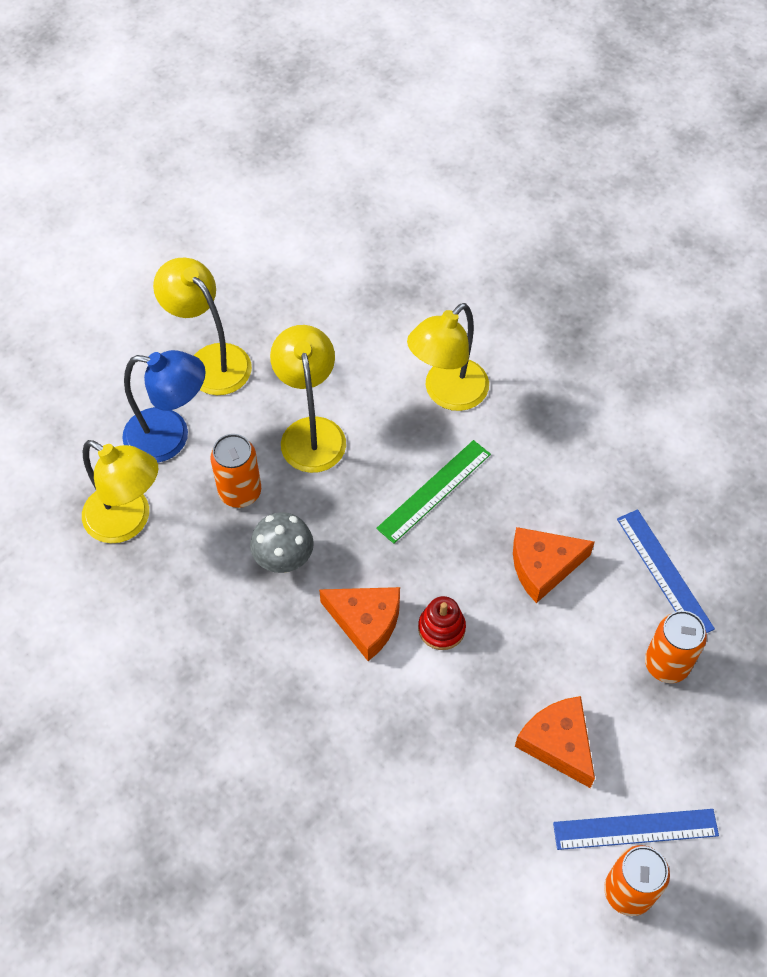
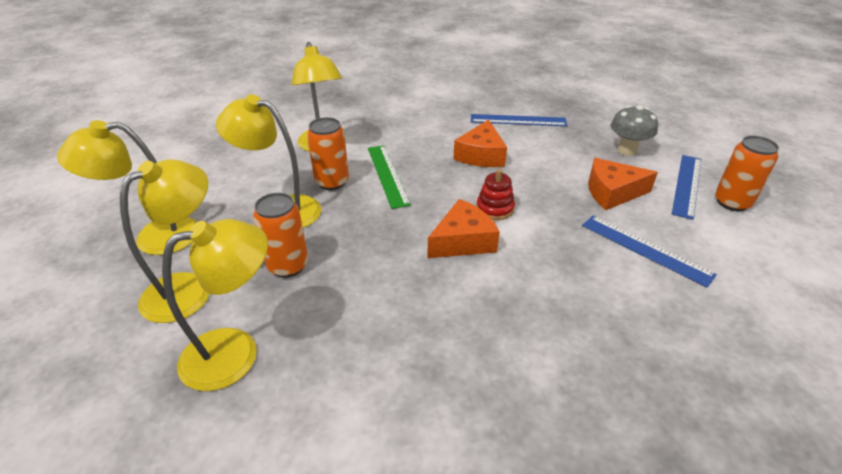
camera: 60 degrees left, 20 degrees down
(170, 437) = (189, 288): blue lamp -> yellow lamp
(284, 560) = (373, 264): grey mushroom -> grey mushroom (627, 150)
(463, 807) = (645, 249): none -> blue ruler
(666, 664) = (578, 138): orange can -> orange can (332, 182)

